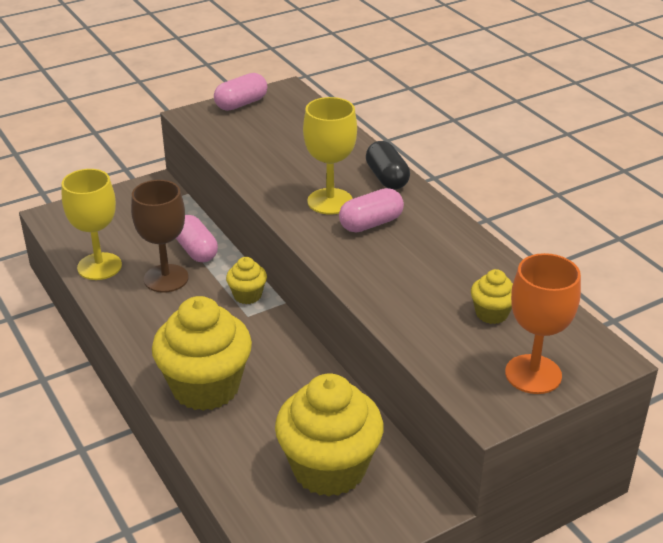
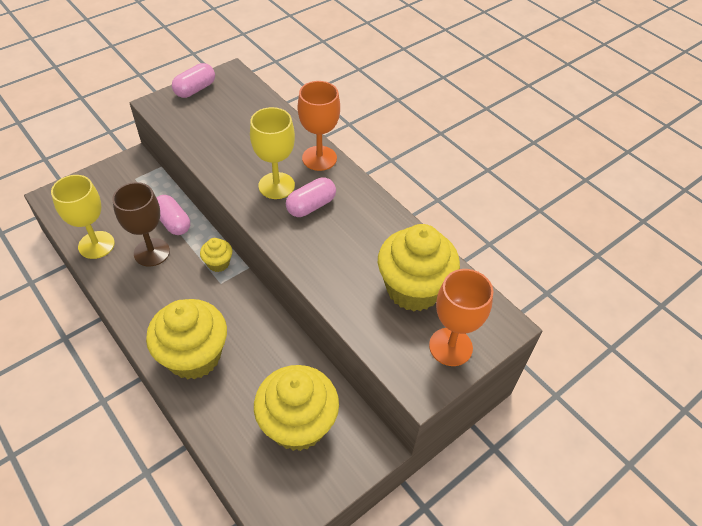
camera: 10 degrees left, 15 degrees up
(387, 178) = (319, 158): black capsule -> orange goblet
(491, 314) = (413, 289): yellow cupcake -> yellow cupcake, size x2.16

